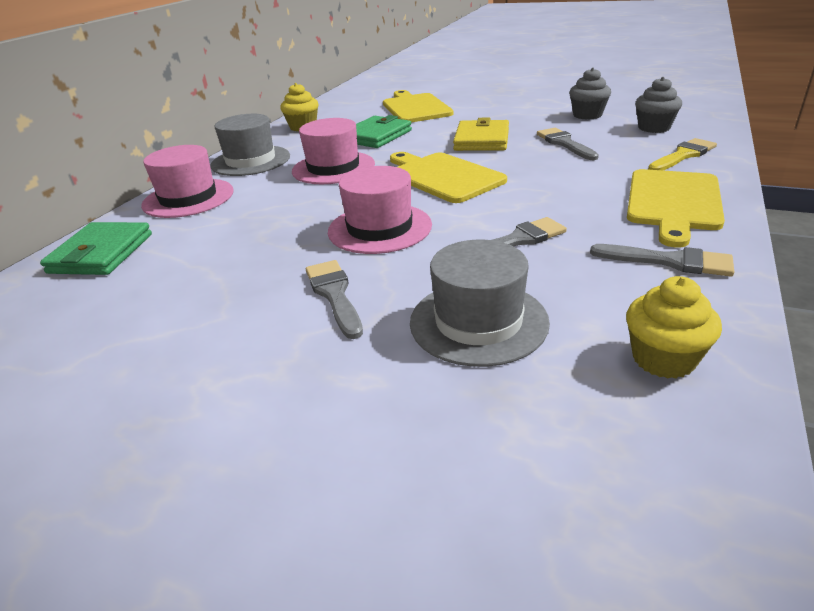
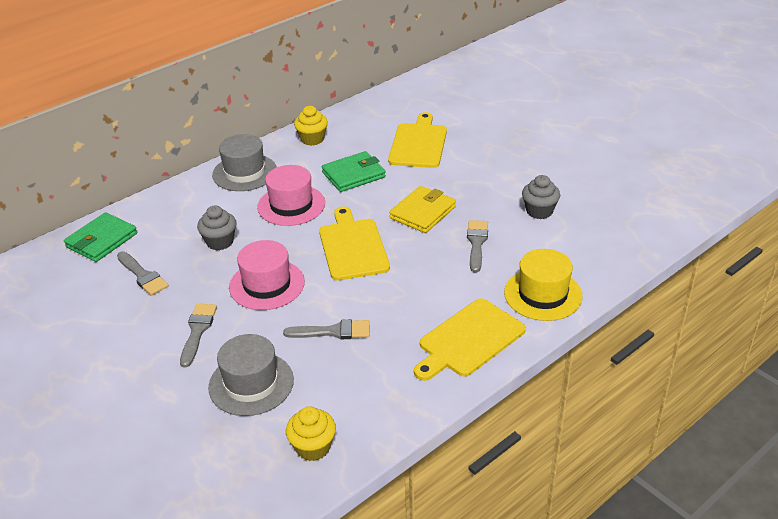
camera: 25 degrees right, 5 degrees up
(188, 198) = (179, 202): pink hat -> none
(654, 128) = (568, 251): grey cupcake -> grey cupcake (220, 242)
(669, 261) = (399, 388): grey brush -> grey brush (143, 275)
(683, 155) = (543, 294): yellow brush -> yellow hat

